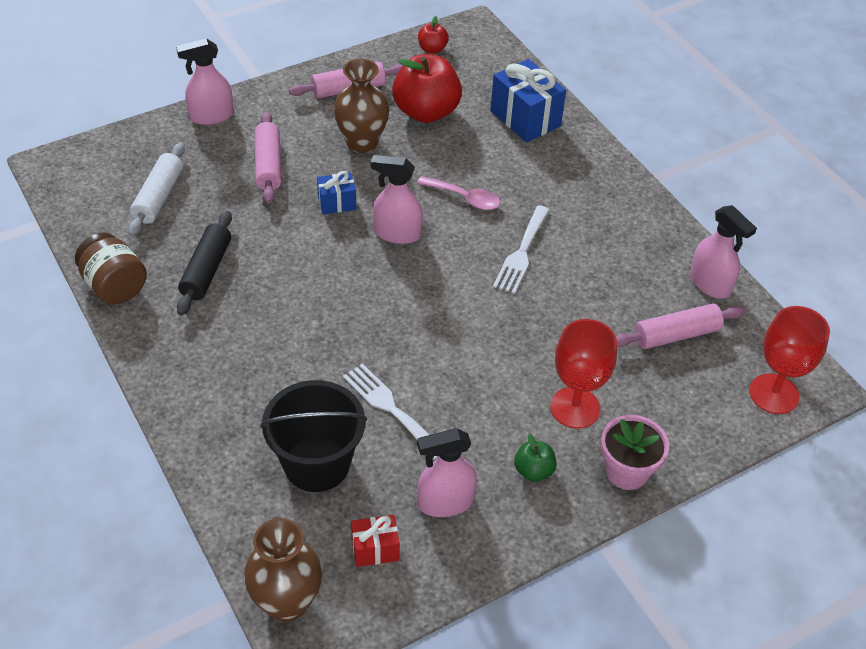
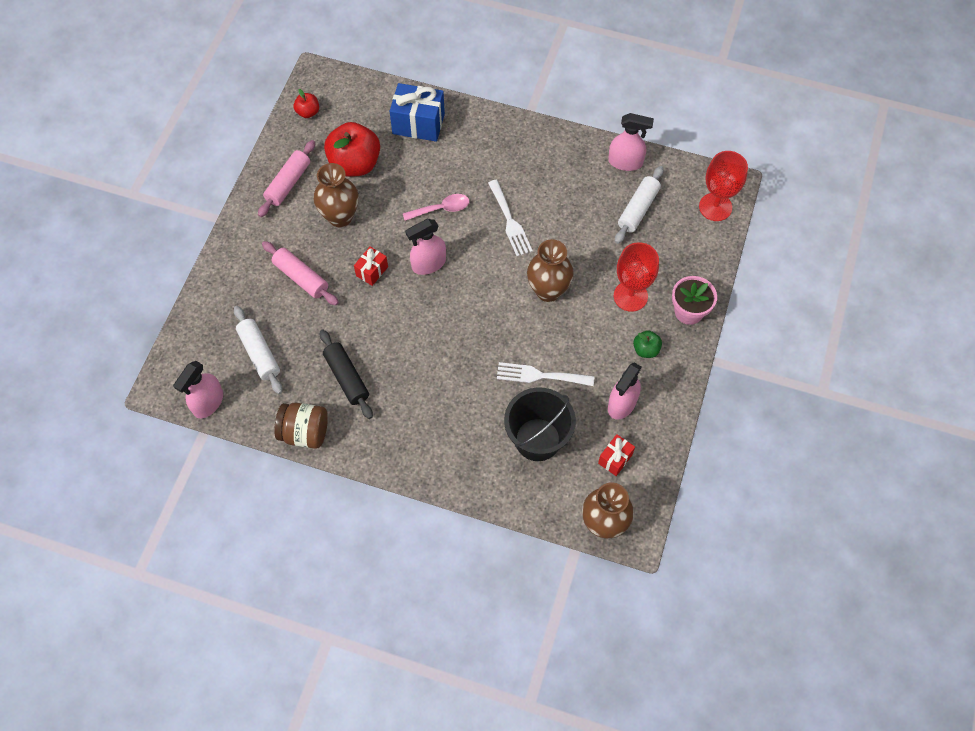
camera: 40 degrees left, 15 degrees up
(211, 116) = (223, 271): pink spray bottle -> pink spray bottle (208, 403)
(337, 203) = (372, 271): blue gift -> red gift
(489, 339) = (548, 291): none -> brown vase
(676, 335) = (638, 209): pink rolling pin -> white rolling pin

